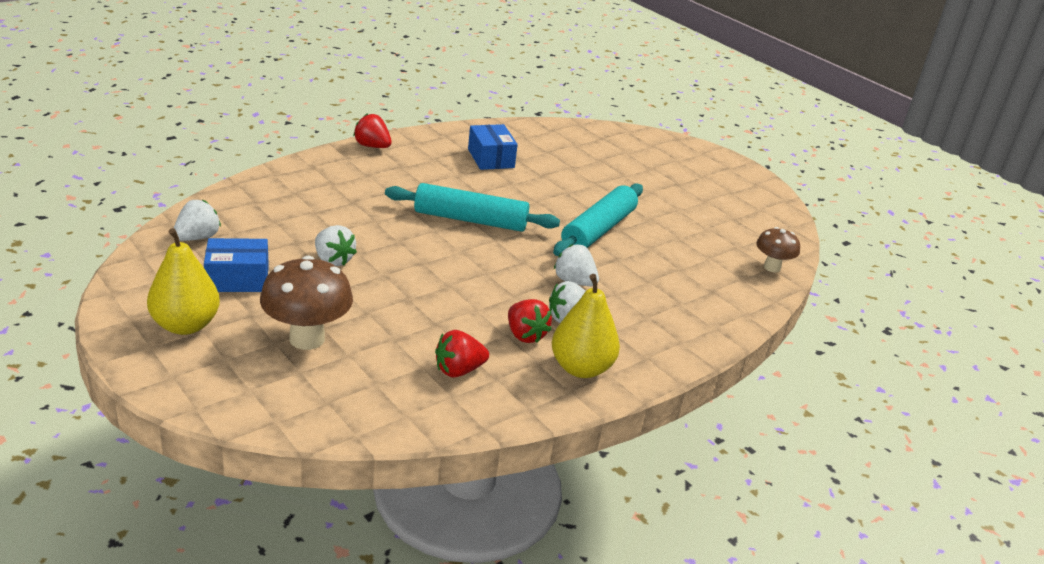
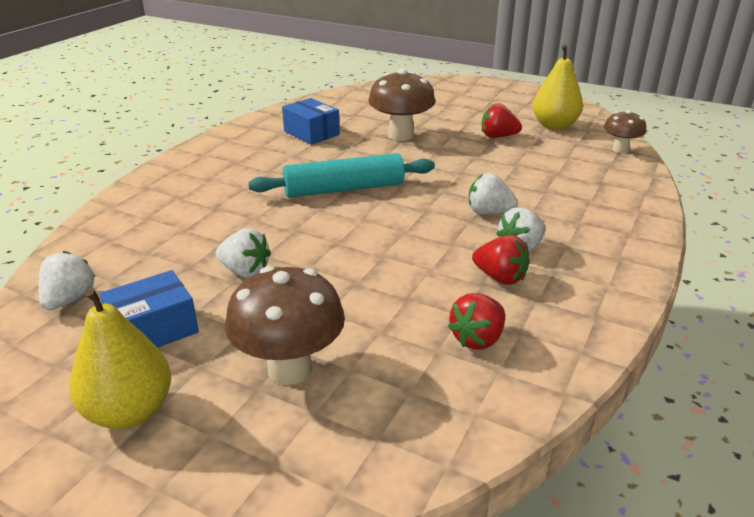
camera: 20 degrees left, 0 degrees up
(372, 146) = (192, 153): red strawberry -> red strawberry (498, 136)
(570, 186) = (401, 135): none -> brown mushroom
(581, 368) = (581, 290): yellow pear -> yellow pear (554, 126)
(598, 230) = (461, 163): turquoise rolling pin -> none

